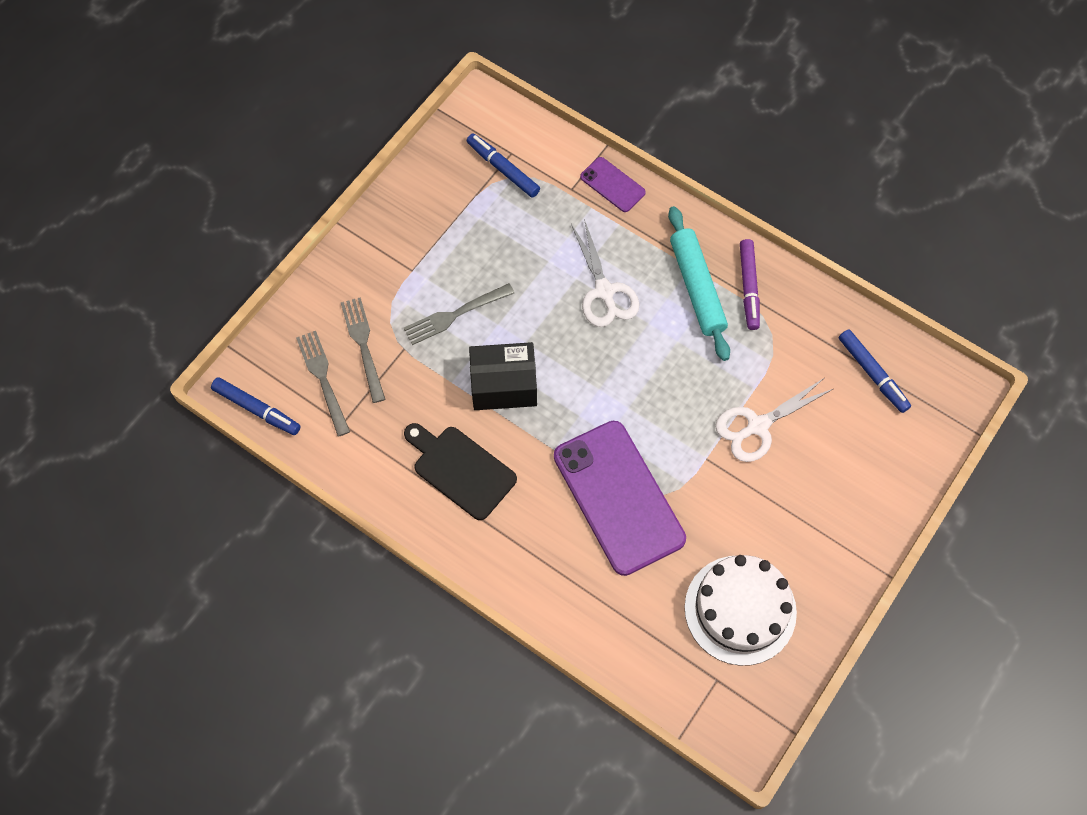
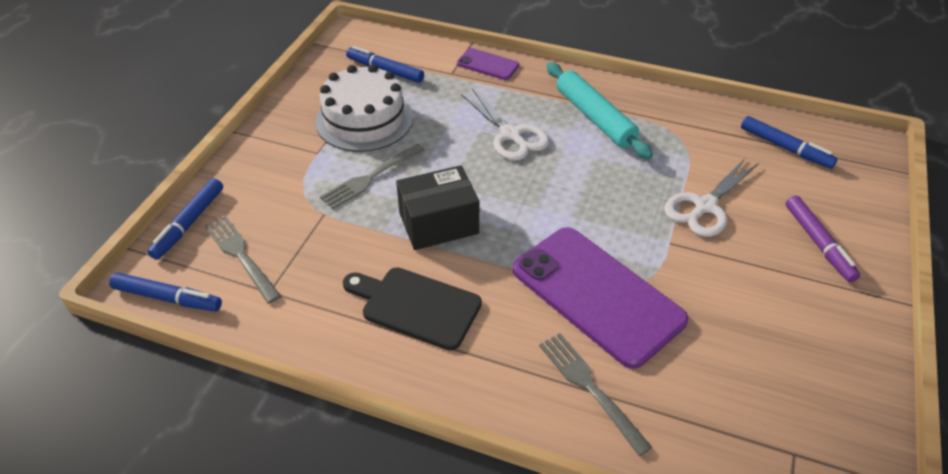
camera: 15 degrees left, 20 degrees down
(283, 331) = (189, 223): none -> blue marker
(363, 345) = (280, 219): grey fork -> grey fork (590, 388)
(740, 610) = (779, 372): white cake -> white cake (364, 119)
(748, 287) = (640, 109): purple marker -> purple marker (818, 243)

